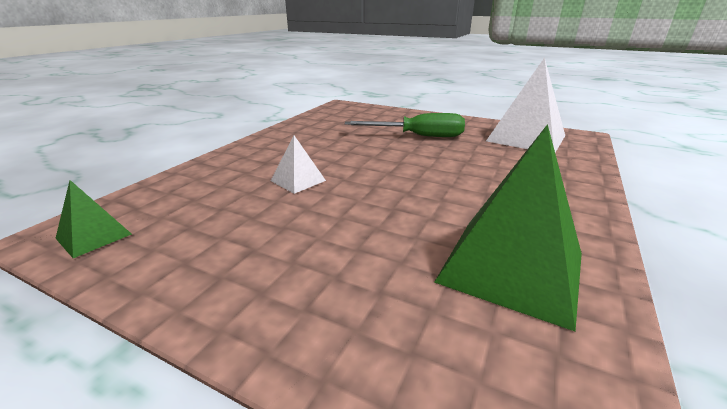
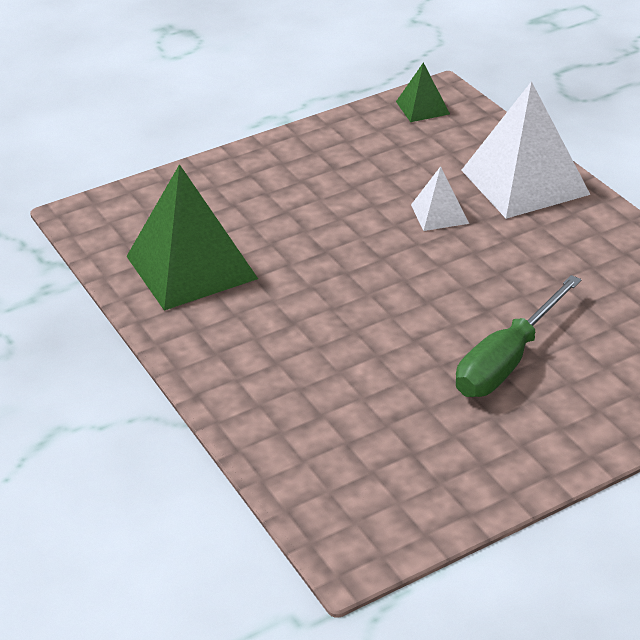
camera: 125 degrees right, 10 degrees up
(526, 138) = (401, 473): white pyramid -> white pyramid (524, 182)

